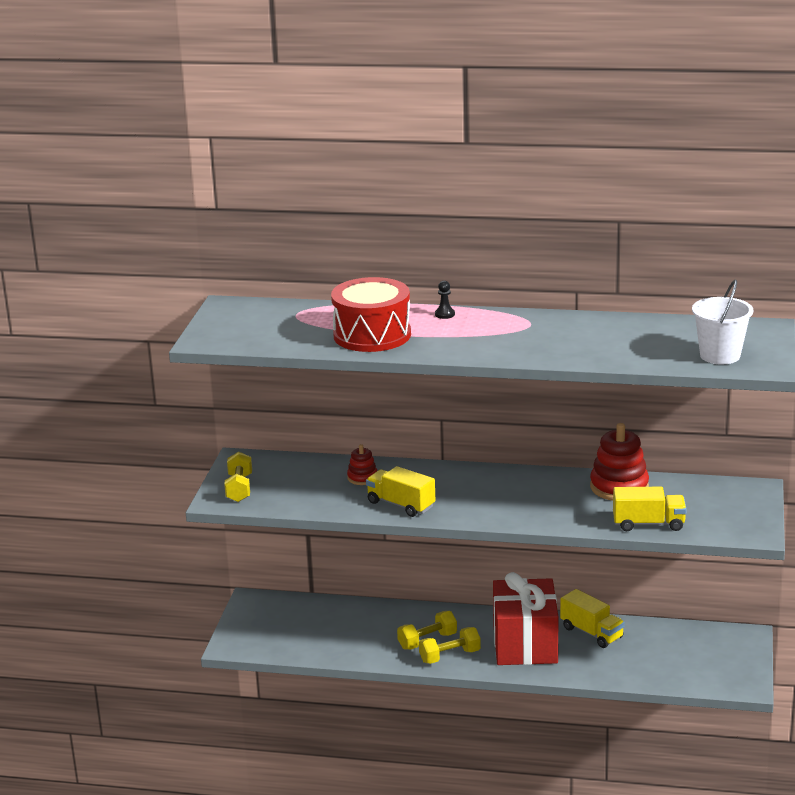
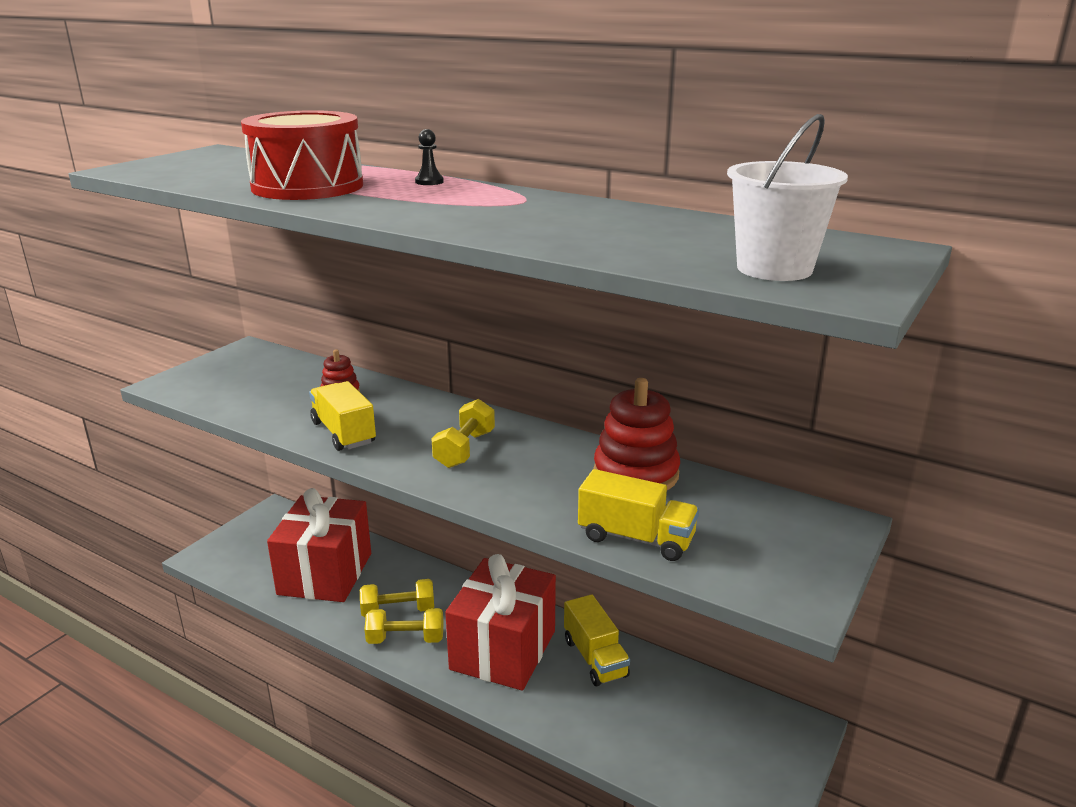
camera: 20 degrees right, 0 degrees up
(239, 488) = (204, 377): yellow dumbbell -> yellow dumbbell (464, 449)
(346, 632) = (325, 573): none -> red gift

